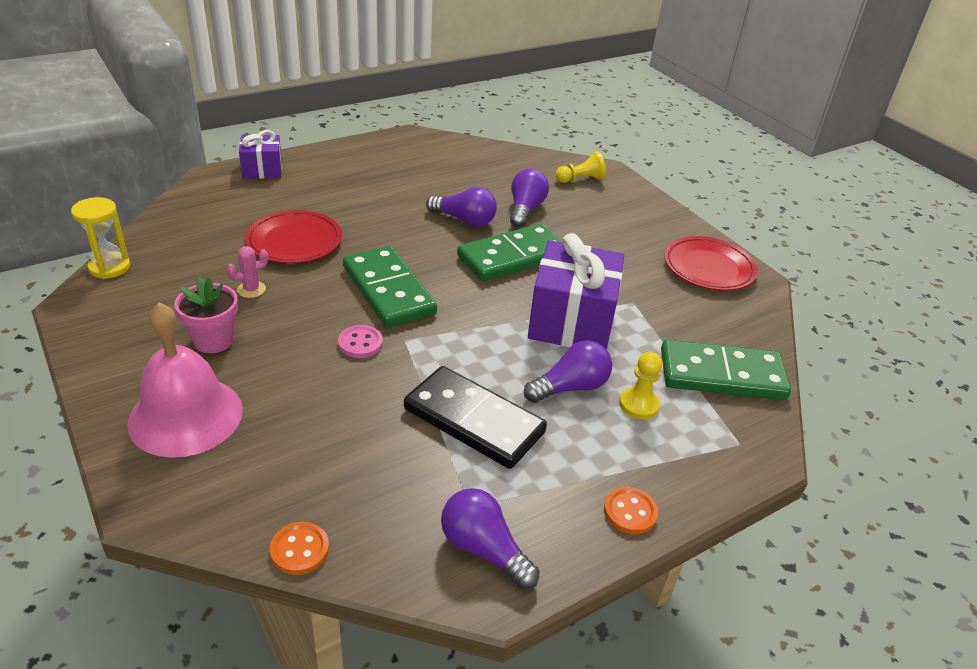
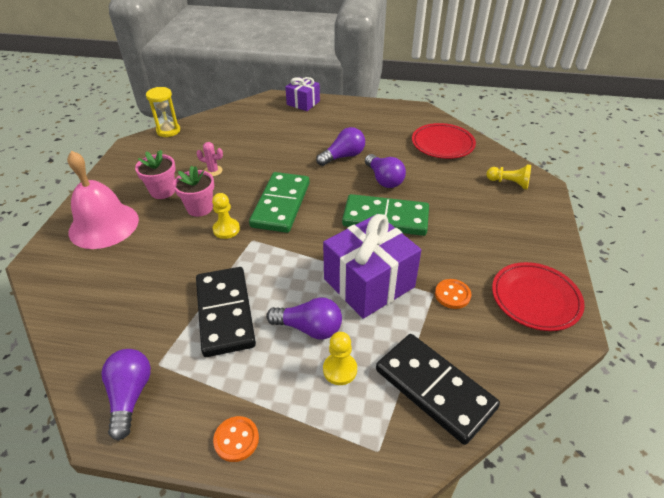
camera: 45 degrees right, 5 degrees up
(294, 242) = (267, 152): red plate -> red plate (442, 144)
(294, 336) = (200, 208): none -> pink flower pot
(299, 550) = (58, 328): orange button -> orange button (452, 295)
(360, 343) = (226, 229): pink button -> yellow pawn
(525, 209) = (436, 189): purple light bulb -> purple light bulb (343, 156)
(722, 374) = (434, 388): green domino -> black domino

